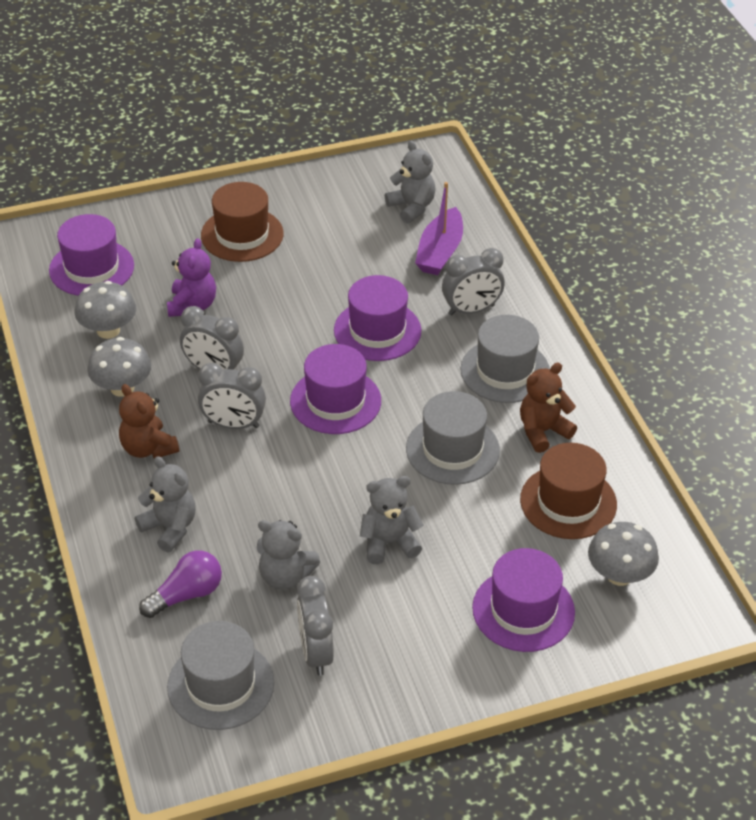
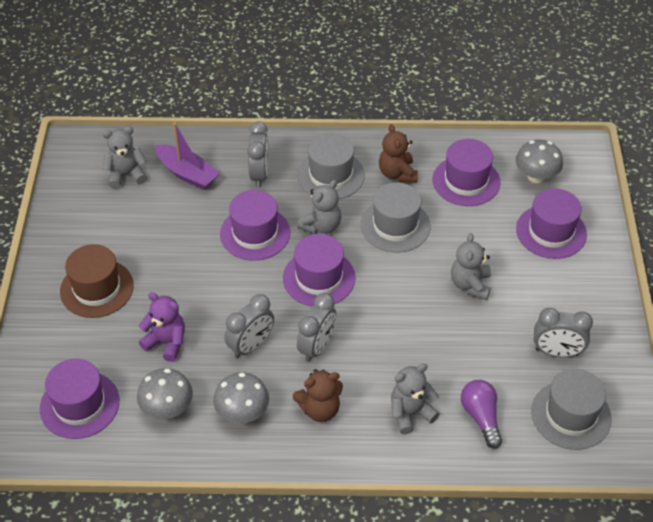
camera: 70 degrees left, 5 degrees up
(285, 576) = (482, 352): grey teddy bear -> grey teddy bear (321, 226)
(568, 502) = (466, 181): brown hat -> purple hat

